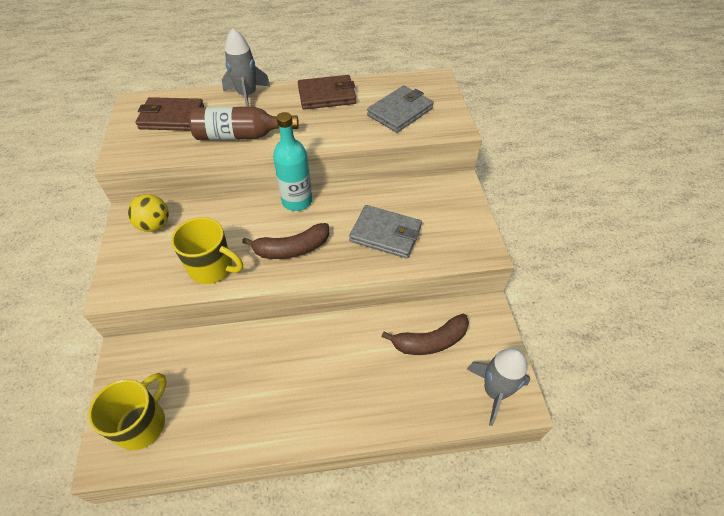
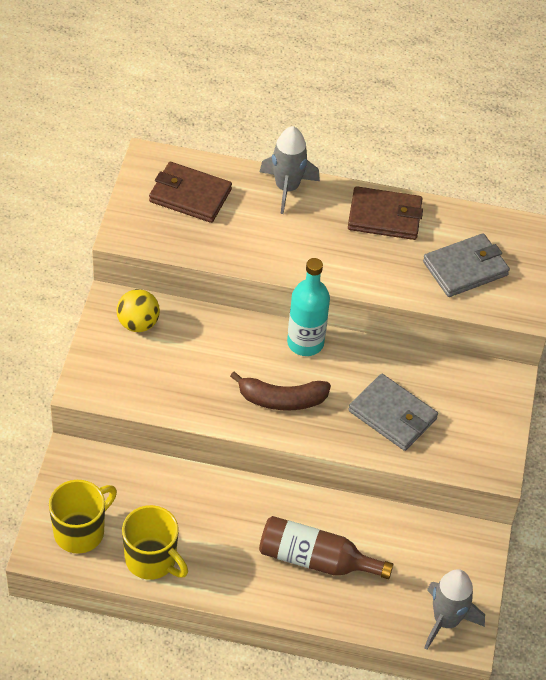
camera: 15 degrees right, 0 degrees up
(212, 268) = (190, 394): yellow mug -> yellow mug (152, 560)
(240, 135) = (263, 246): brown bottle -> brown bottle (315, 559)
(430, 341) = (400, 550): brown banana -> none

